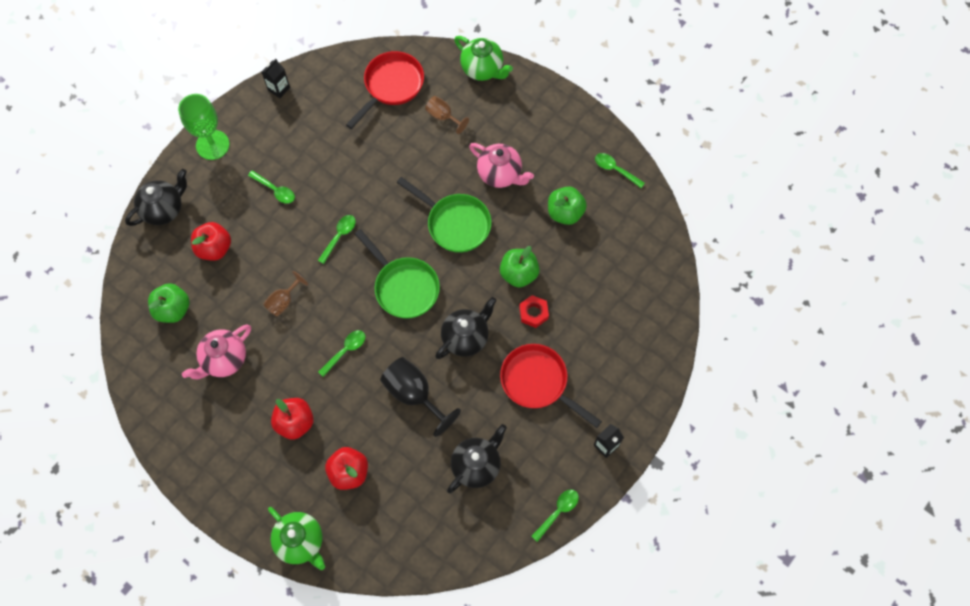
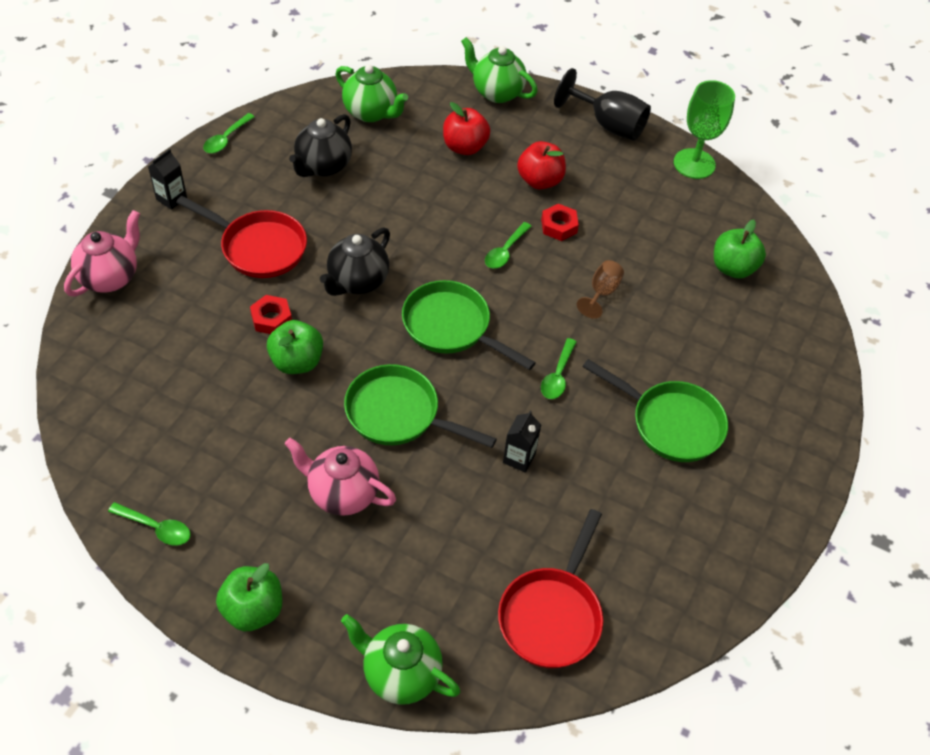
camera: 165 degrees right, 15 degrees down
(164, 209) = (809, 377): black teapot -> none
(212, 145) = (791, 474): green goblet -> green goblet (694, 164)
(214, 248) = (717, 340): red apple -> none
(224, 360) = (646, 227): pink teapot -> pink teapot (110, 277)
(275, 190) = (671, 423): green spoon -> green pan
(279, 89) = (734, 580): black carton -> black carton (519, 458)
(295, 370) = (559, 226): none -> red nut
(414, 394) = (409, 220): black goblet -> black goblet (608, 125)
(424, 529) = (371, 113): none -> green teapot
(443, 116) = (451, 574): brown goblet -> none
(565, 213) = (235, 451): green apple -> green apple (253, 610)

